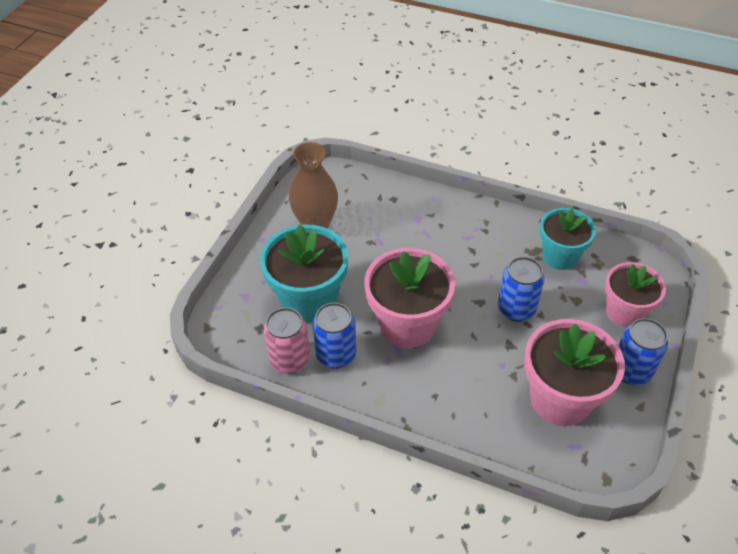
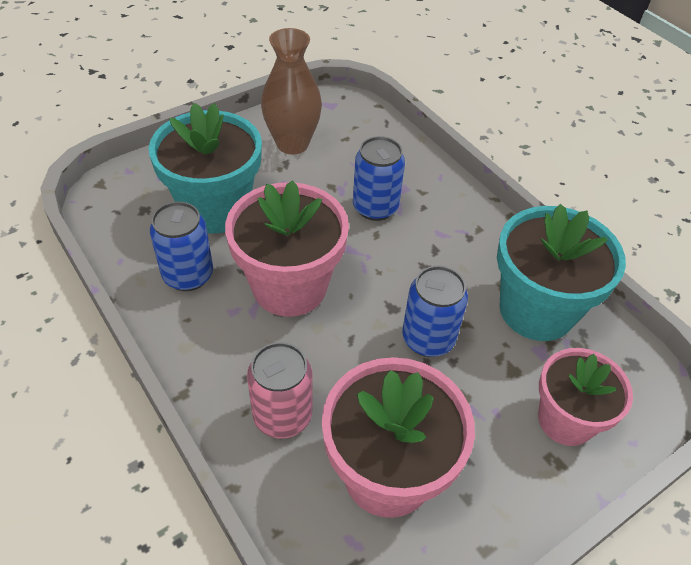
camera: 30 degrees right, 0 degrees up
(290, 360) = (140, 254): pink can -> pink can (282, 416)
(560, 256) = (536, 310): turquoise flower pot -> turquoise flower pot, size x1.51
(631, 371) = (511, 497): blue can -> blue can (375, 207)

